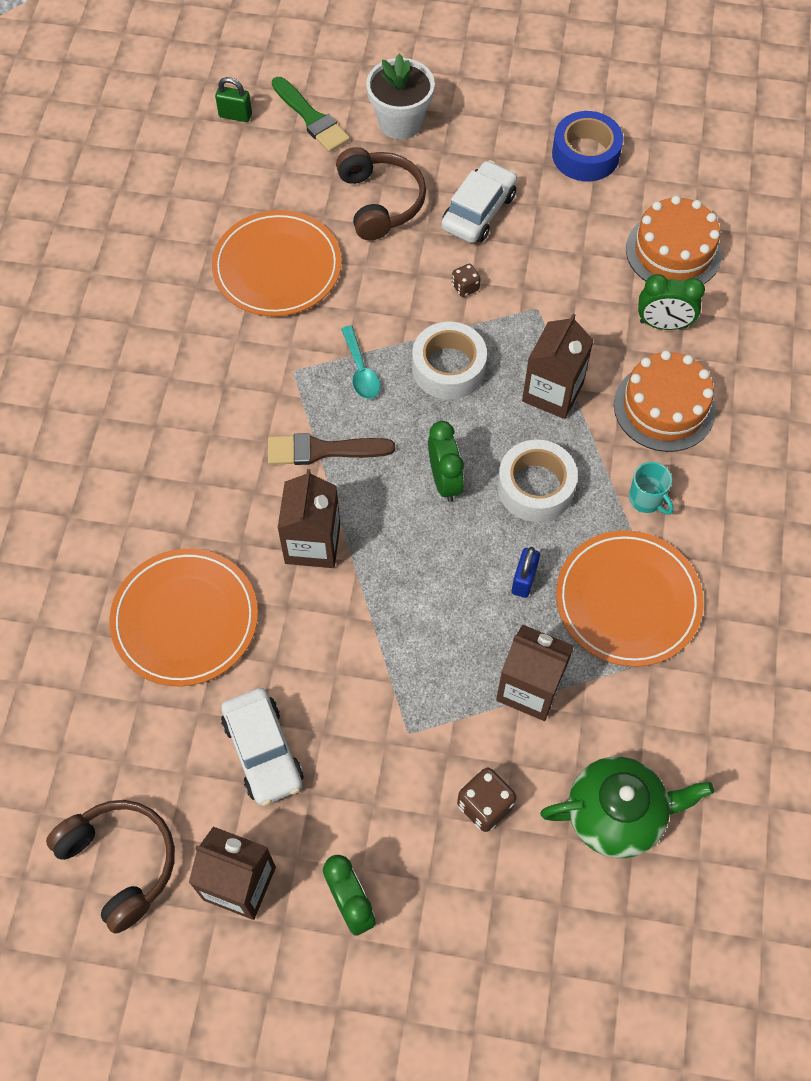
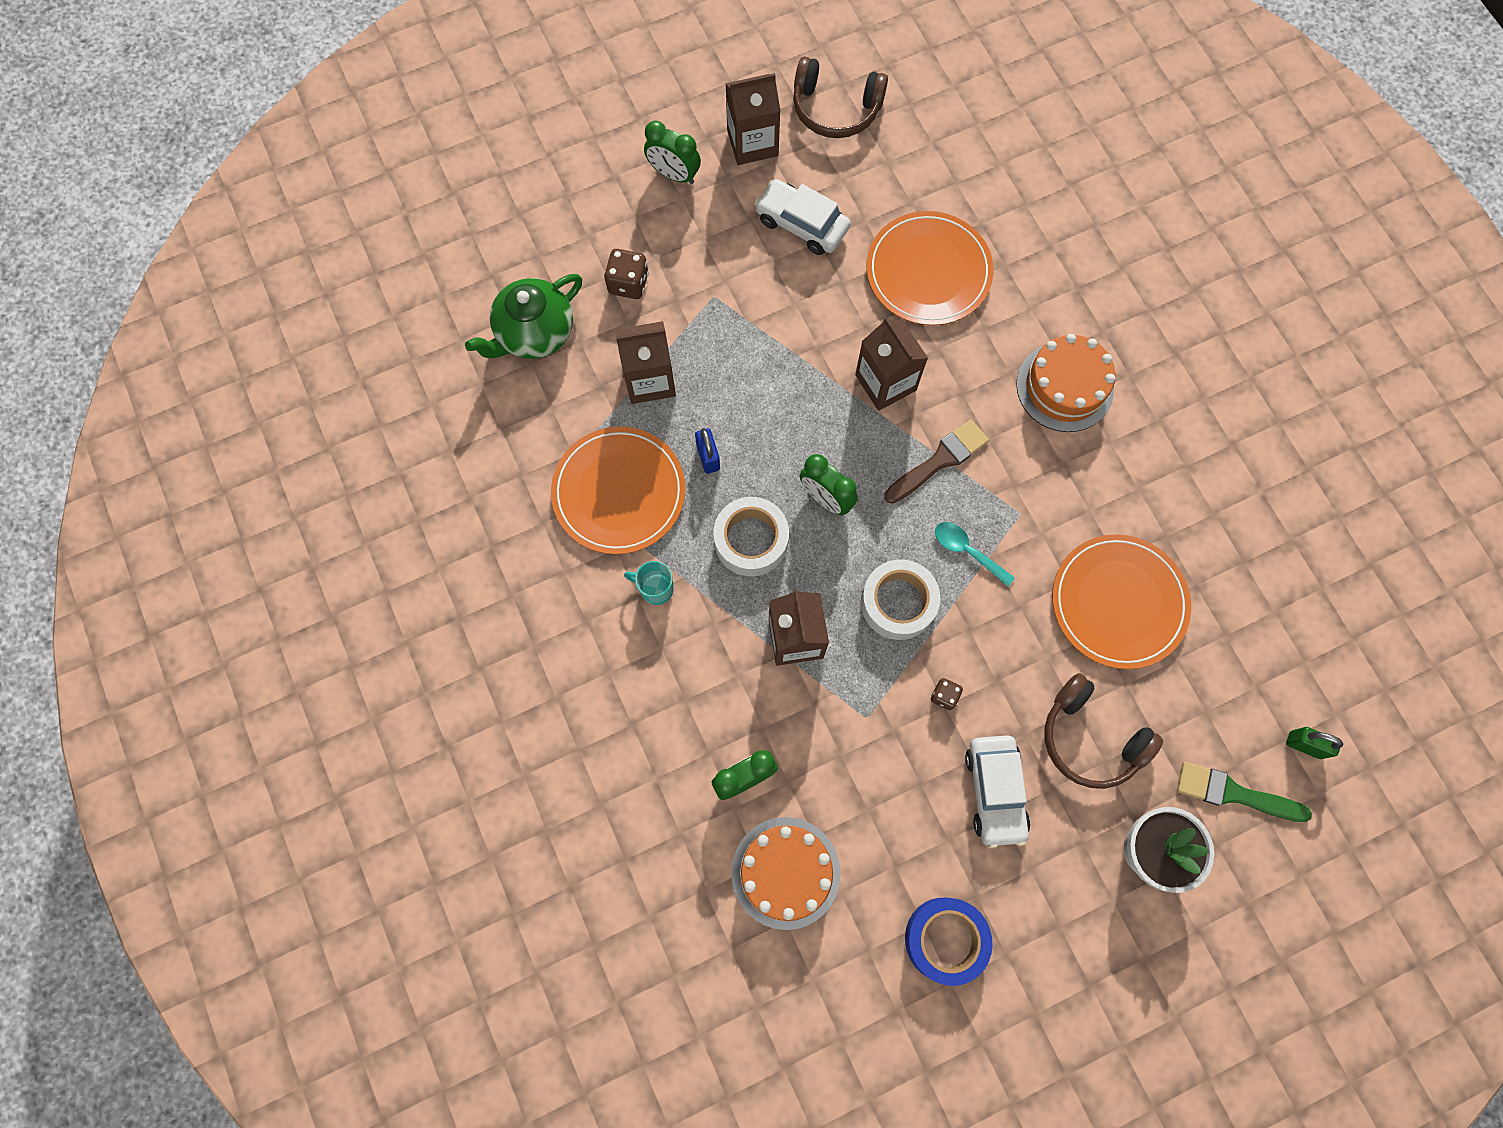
camera: 145 degrees right, 10 degrees up
(235, 115) = (1304, 745): green padlock -> green padlock turned 45 degrees clockwise
(664, 407) = (692, 688): orange cake -> orange cake (1064, 387)

